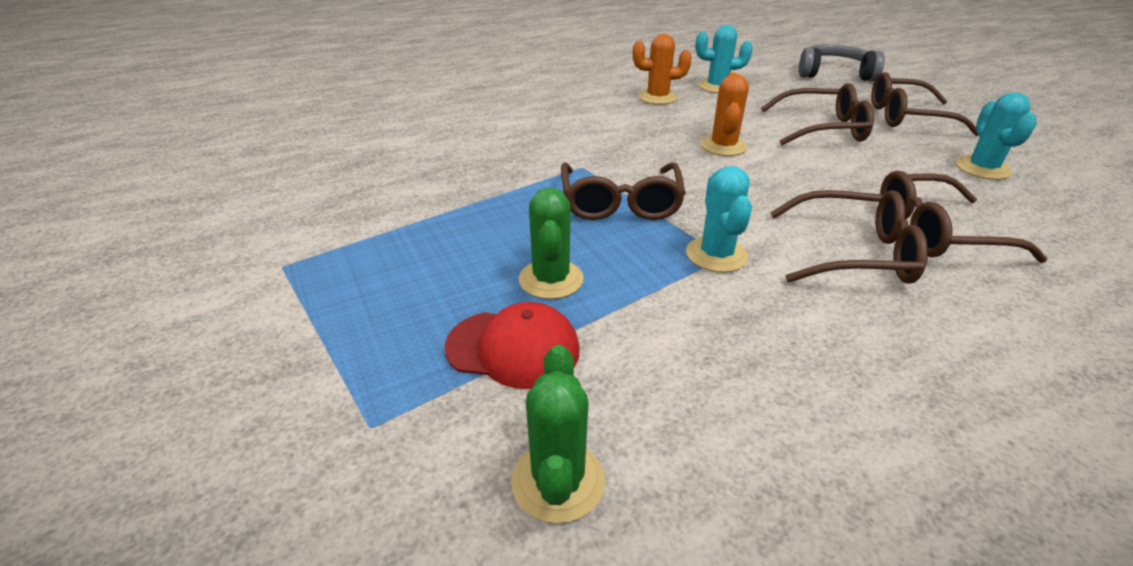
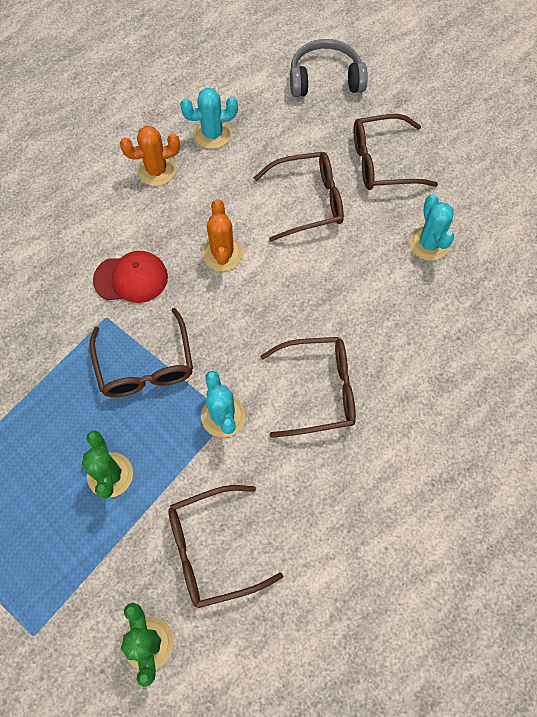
camera: 15 degrees left, 30 degrees up
(513, 348) = (100, 550): red cap -> red cap (131, 278)
(936, 232) = (378, 348): brown glasses -> brown glasses (212, 549)

